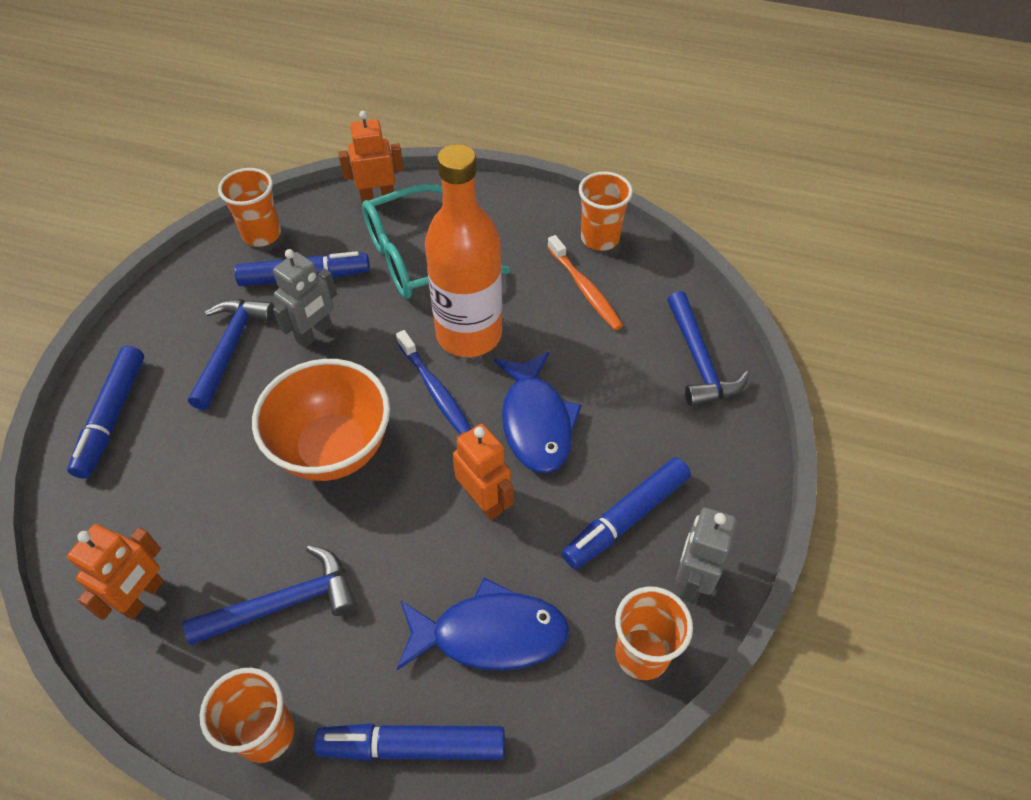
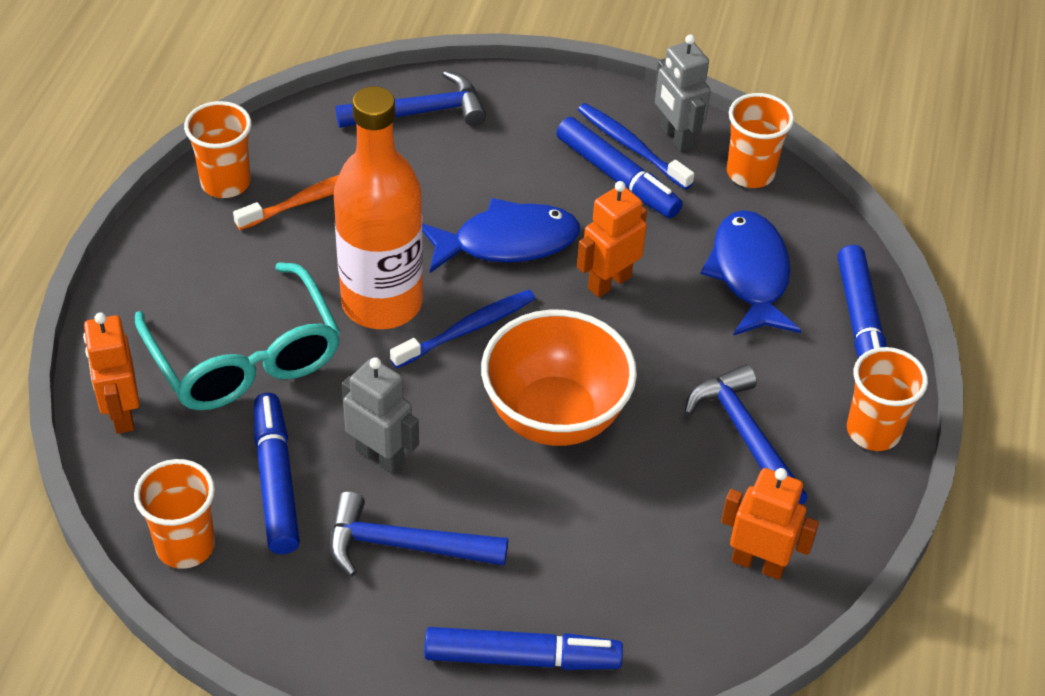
camera: 95 degrees left, 5 degrees down
(672, 535) = (631, 146): none -> blue toothbrush
(692, 580) = (676, 137): grey robot -> grey robot turned 45 degrees clockwise

